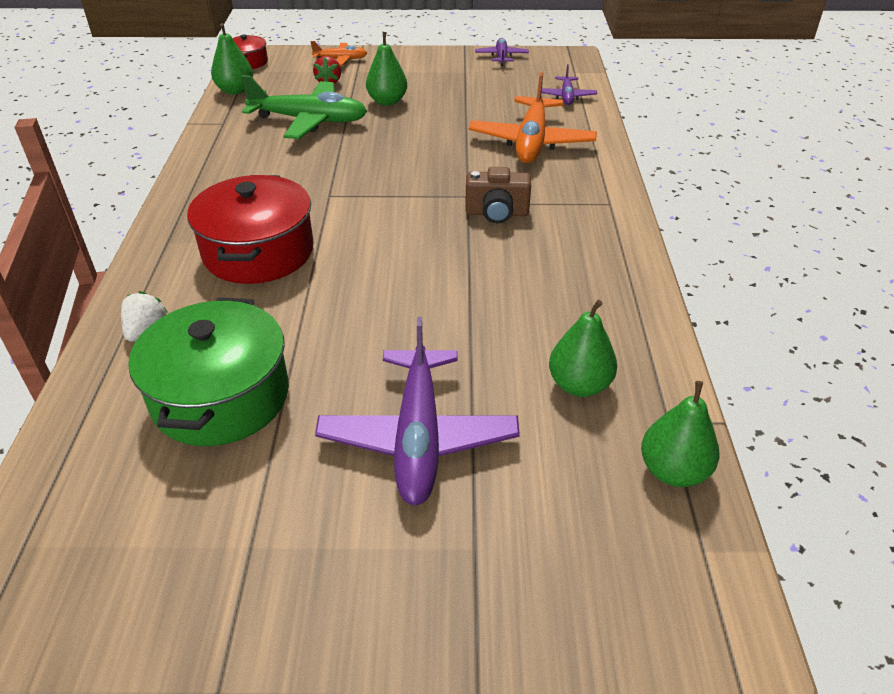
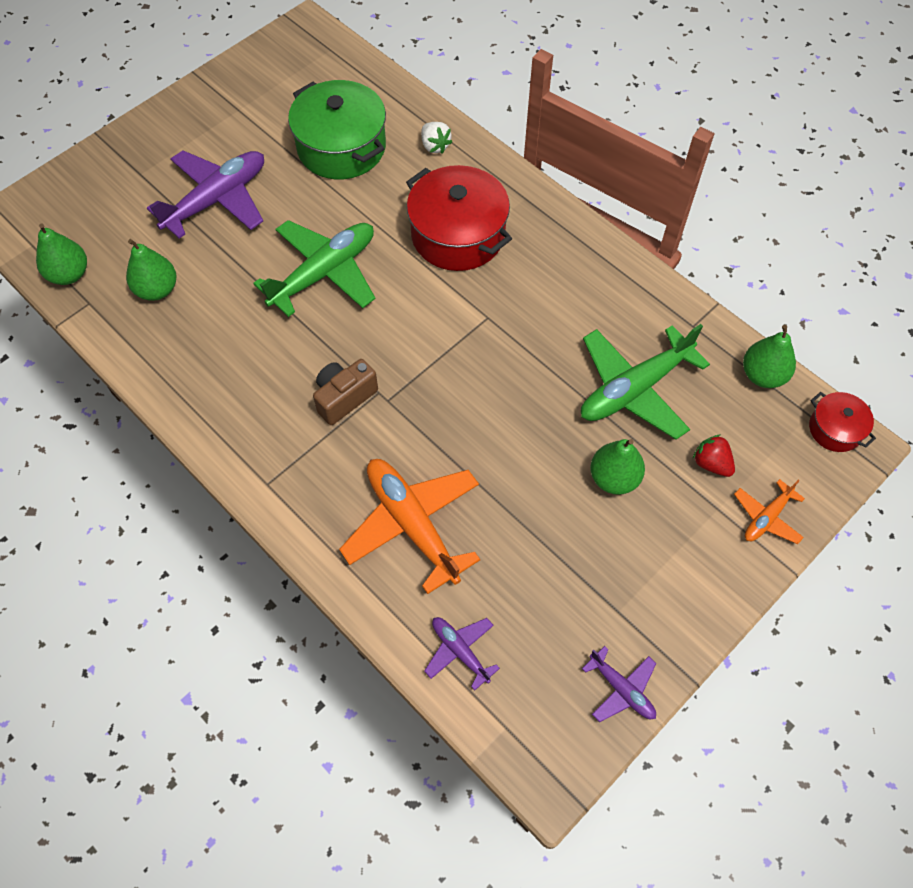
camera: 135 degrees right, 20 degrees up
(403, 295) = (324, 273): none -> green plane
(418, 437) = (217, 199): purple plane -> purple plane turned 90 degrees clockwise

